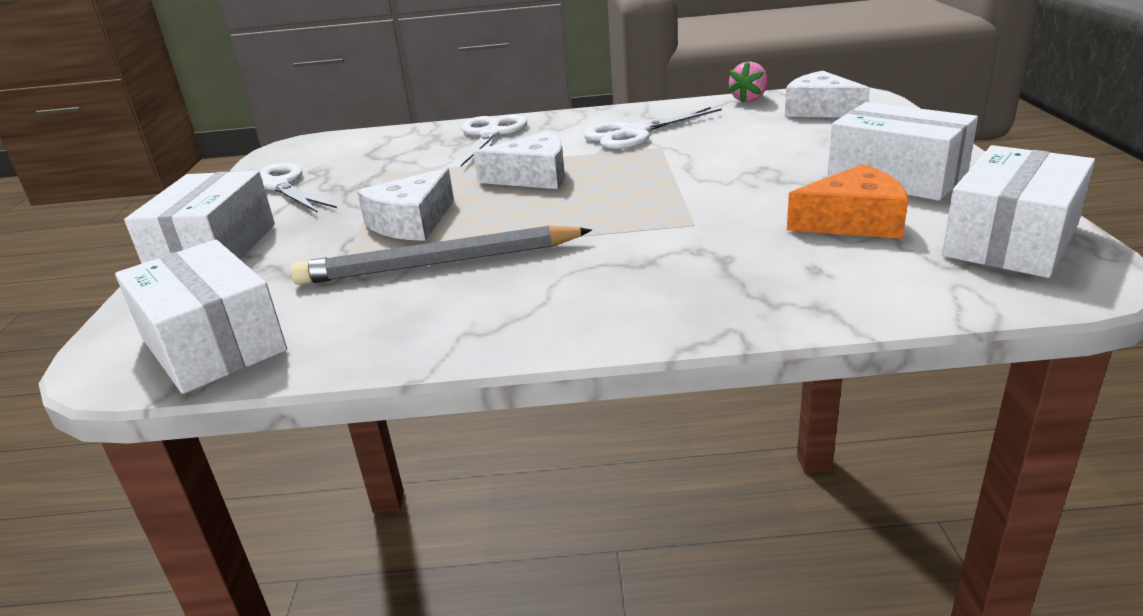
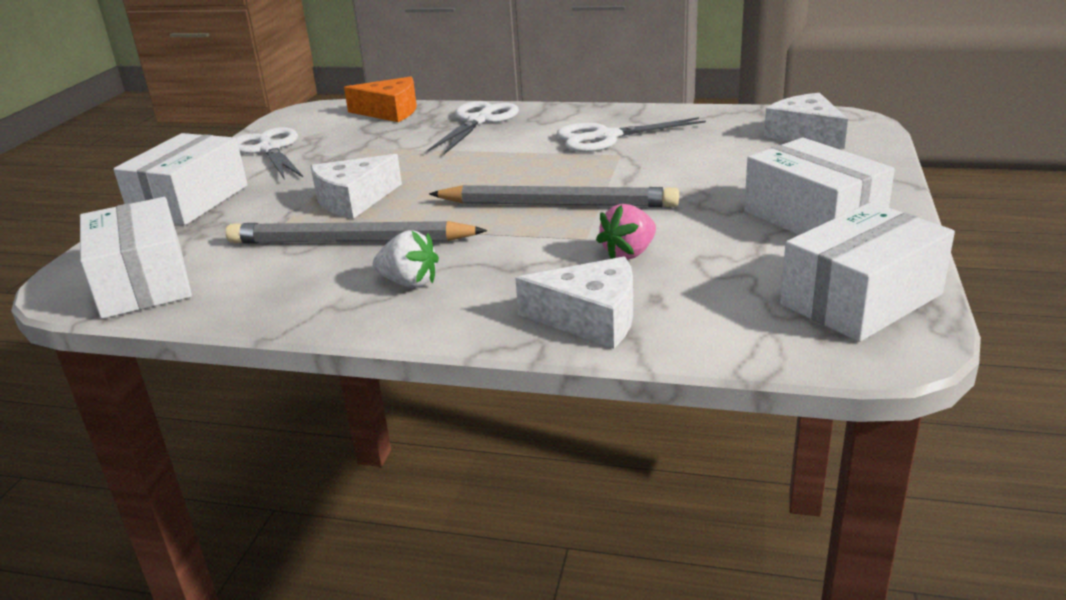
camera: 15 degrees right, 0 degrees up
(533, 177) = (484, 170): white cheese -> white cheese (590, 318)
(540, 294) = (409, 282): none -> white strawberry
(638, 197) = (558, 204): none -> grey pencil
(749, 99) = (745, 113): pink strawberry -> pink strawberry (629, 253)
(853, 221) = (730, 257): orange cheese -> orange cheese (390, 111)

